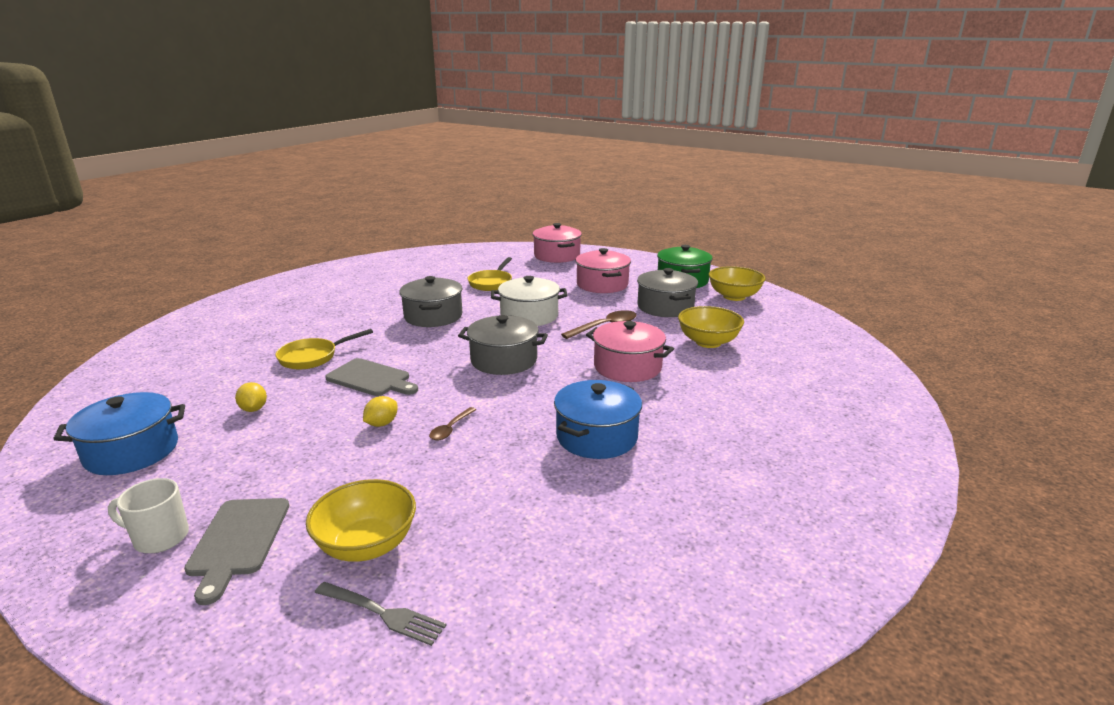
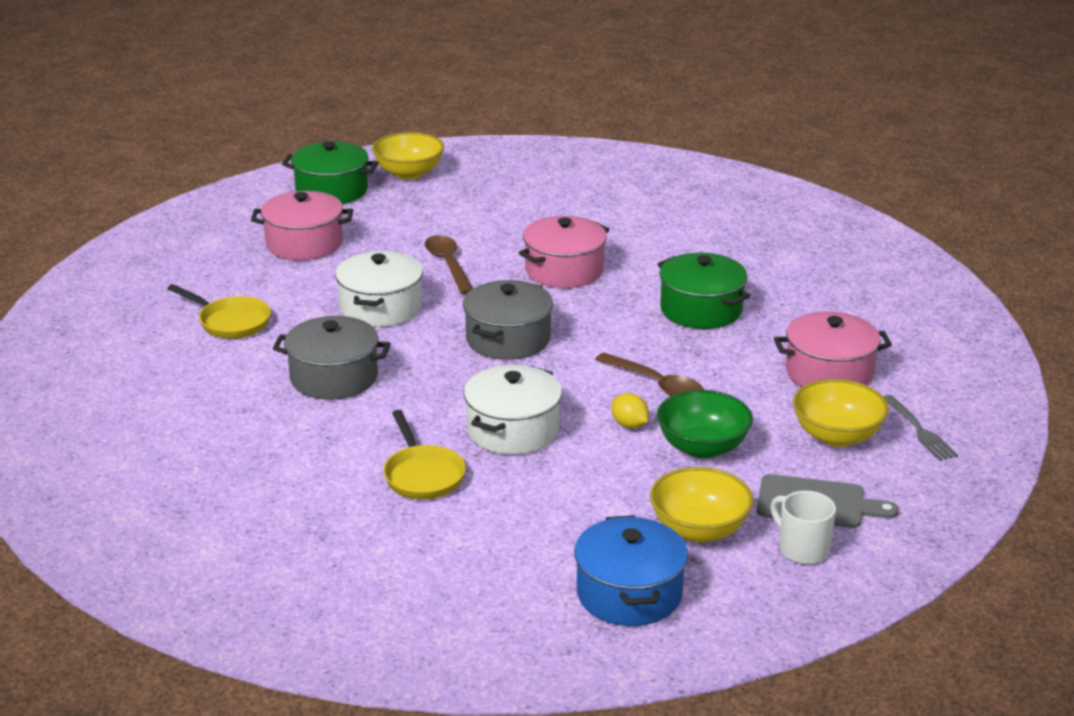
camera: 75 degrees left, 5 degrees up
(159, 537) = (802, 549): white mug -> white mug turned 120 degrees clockwise
(253, 409) = (557, 513): yellow lemon -> none
(345, 463) = (702, 447): none -> green bowl
(371, 379) = (513, 430): grey cutting board -> white pot
(382, 613) = (919, 430): grey fork -> grey fork turned 120 degrees clockwise
(451, 429) = (656, 384): brown spoon -> brown spoon, size x1.65
(557, 256) = (150, 257): pink pot -> pink pot (829, 373)
(596, 437) = (701, 310): blue pot -> green pot
(665, 307) = (413, 219): grey pot -> none
(708, 342) = (527, 216): yellow bowl -> yellow bowl (699, 530)

